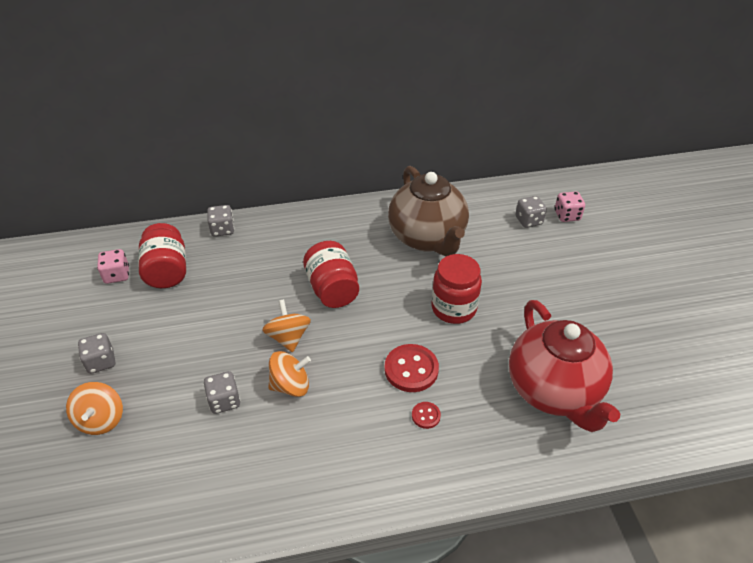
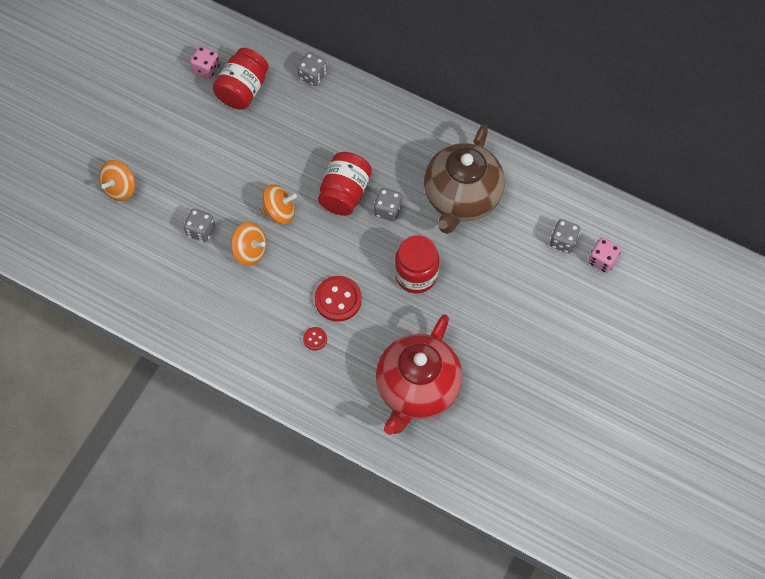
camera: 40 degrees right, 20 degrees up
(101, 362) = (148, 141): grey dice -> grey dice (387, 210)
(288, 337) = (279, 212): orange spinning top -> orange spinning top turned 60 degrees clockwise

